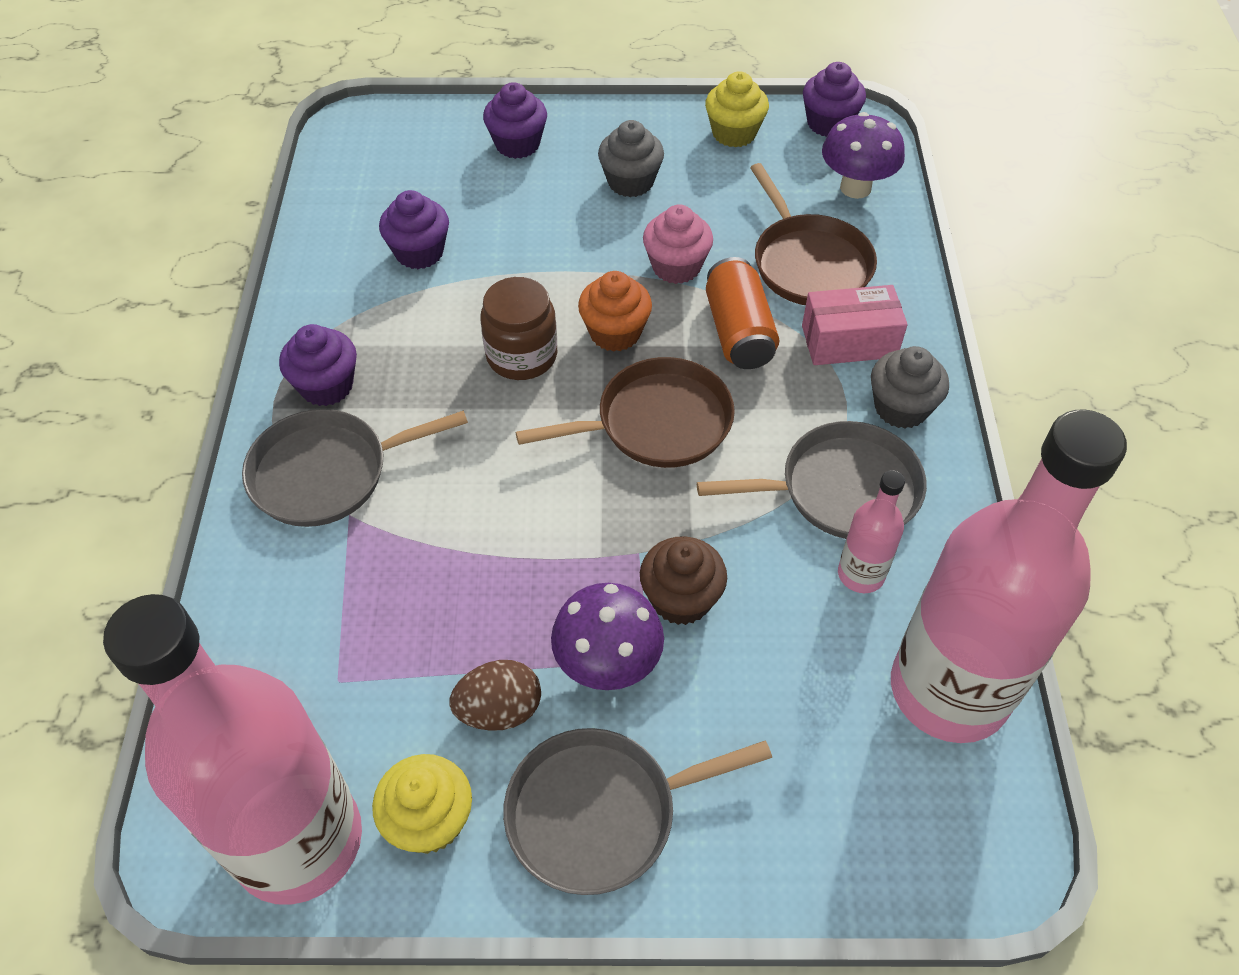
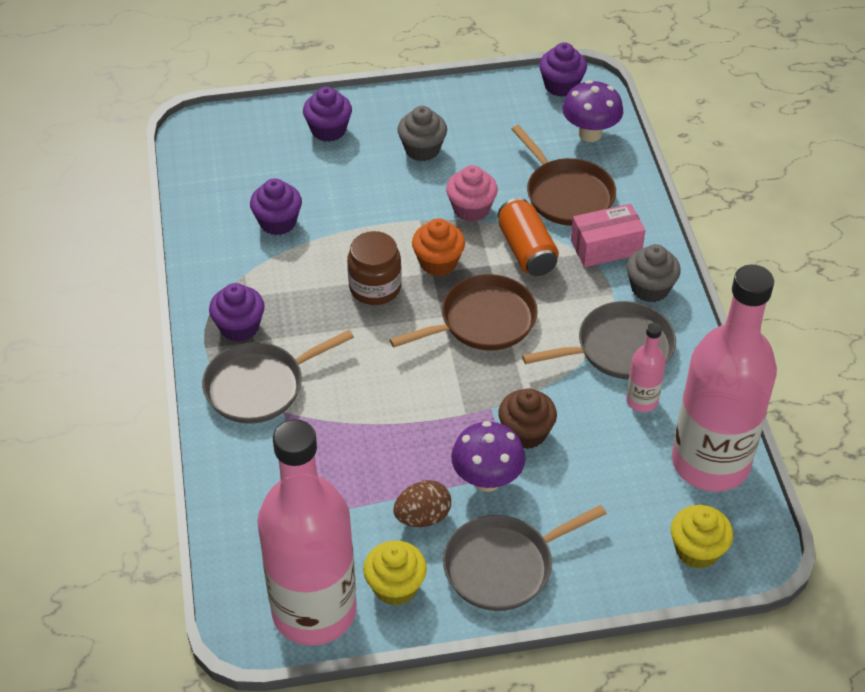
camera: 10 degrees left, 5 degrees down
(734, 133) = (491, 102): yellow cupcake -> yellow cupcake (697, 550)

